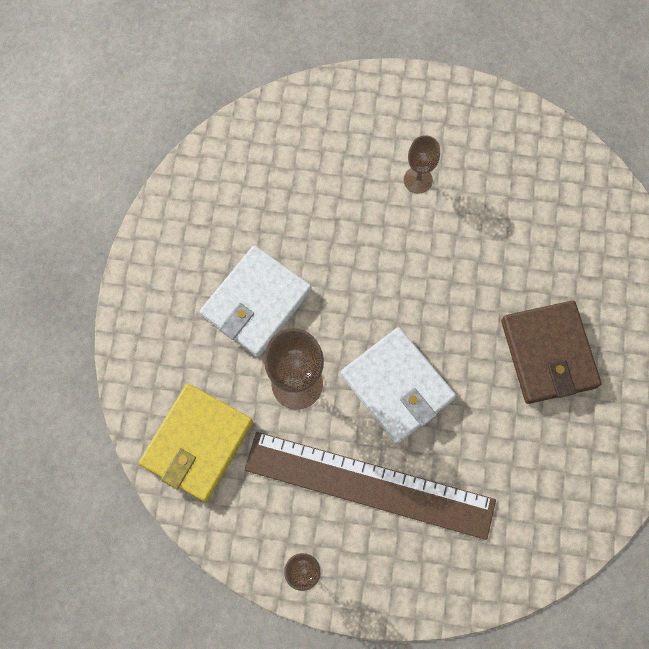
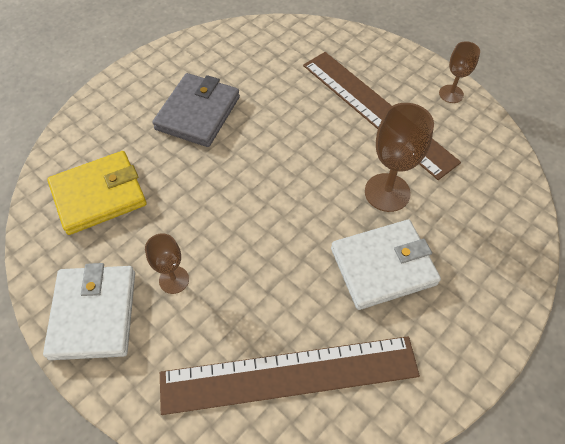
camera: 145 degrees left, 15 degrees down
(197, 443) = (488, 197): yellow wallet -> yellow wallet (99, 195)
(275, 170) = (289, 374): none -> brown ruler
(397, 387) = (315, 151): white wallet -> white wallet (94, 314)
(548, 353) = (198, 113): brown wallet -> grey wallet

